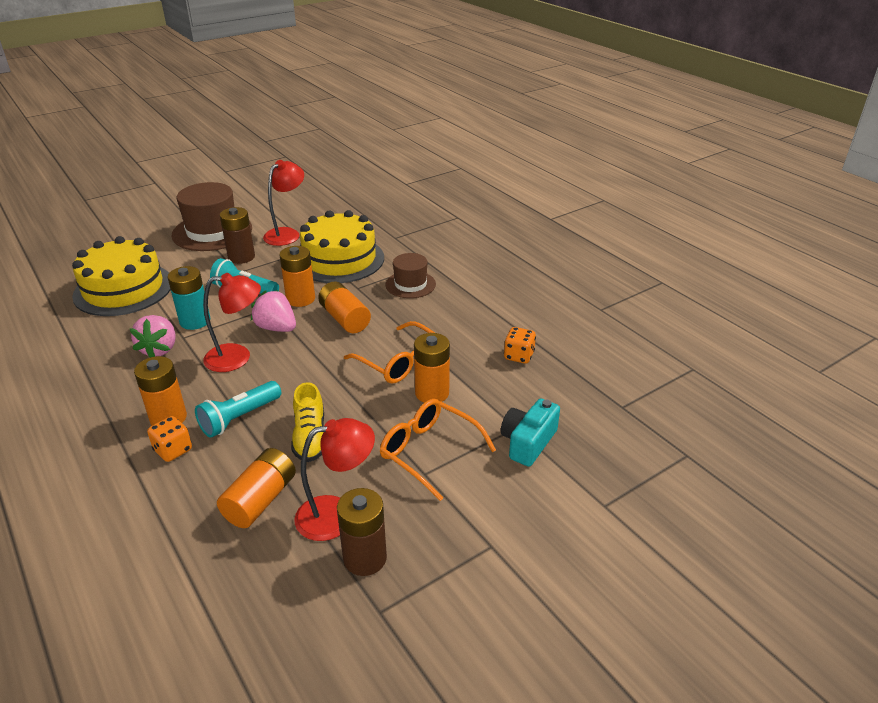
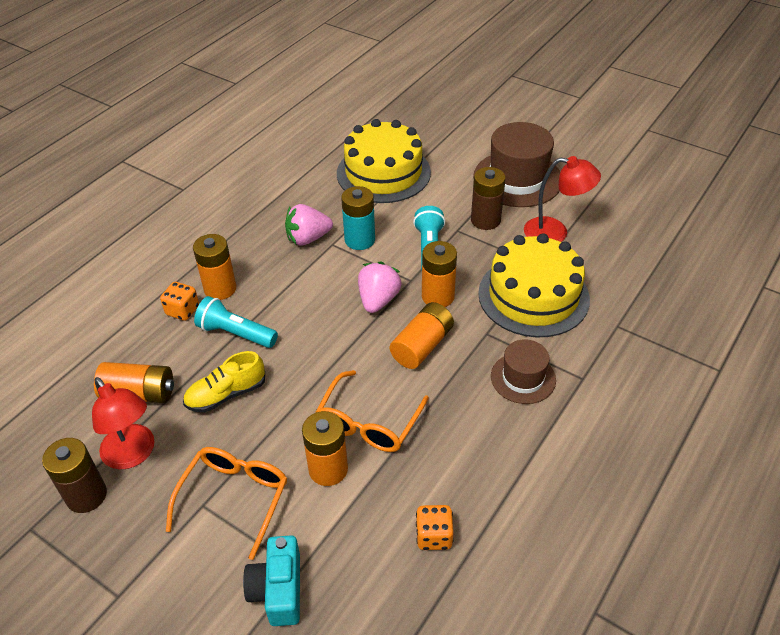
camera: 70 degrees right, 10 degrees up
(237, 357) = (319, 293): red lamp -> none
(528, 442) = (278, 589): turquoise camera -> turquoise camera turned 105 degrees counterclockwise

